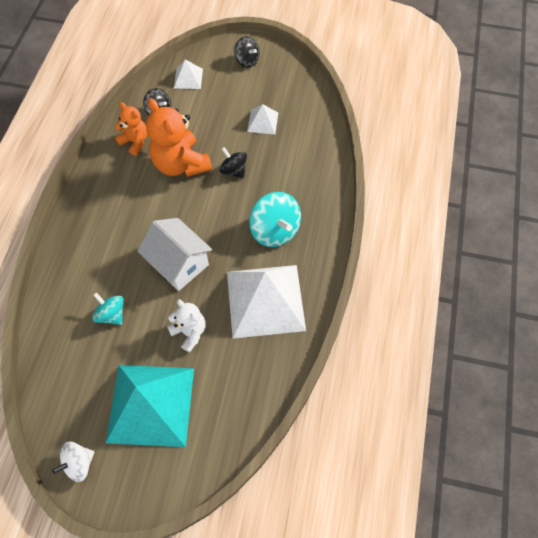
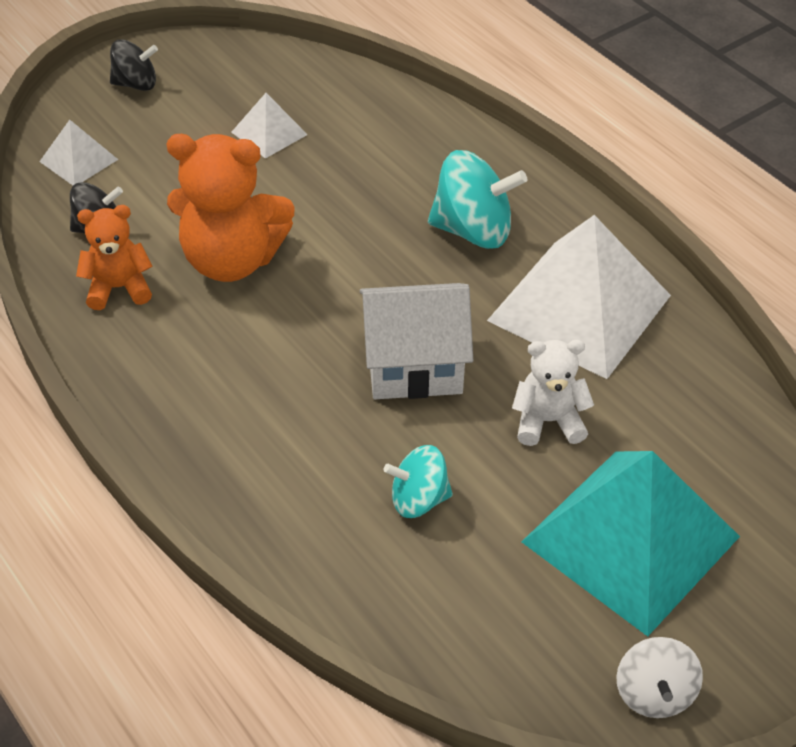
camera: 50 degrees left, 15 degrees down
(234, 170) = (317, 211): black spinning top -> none

